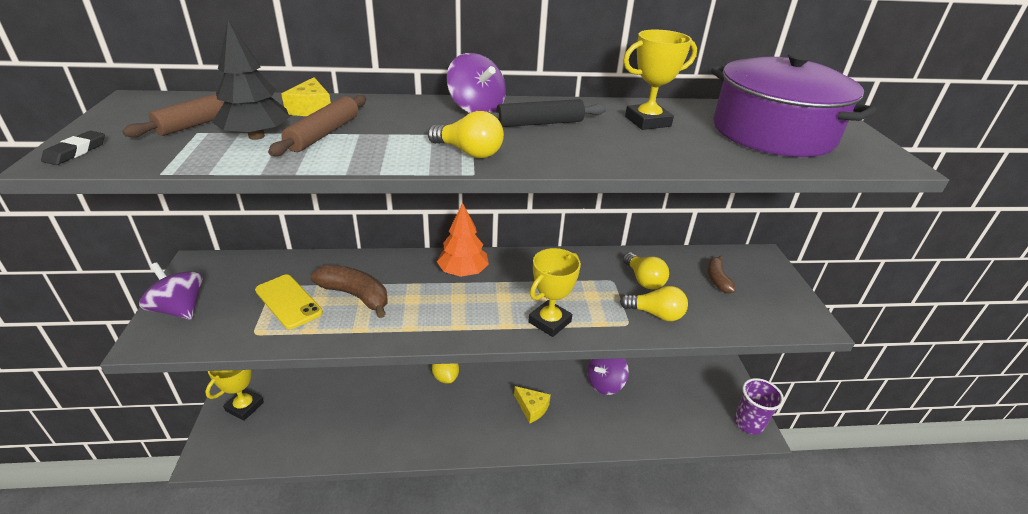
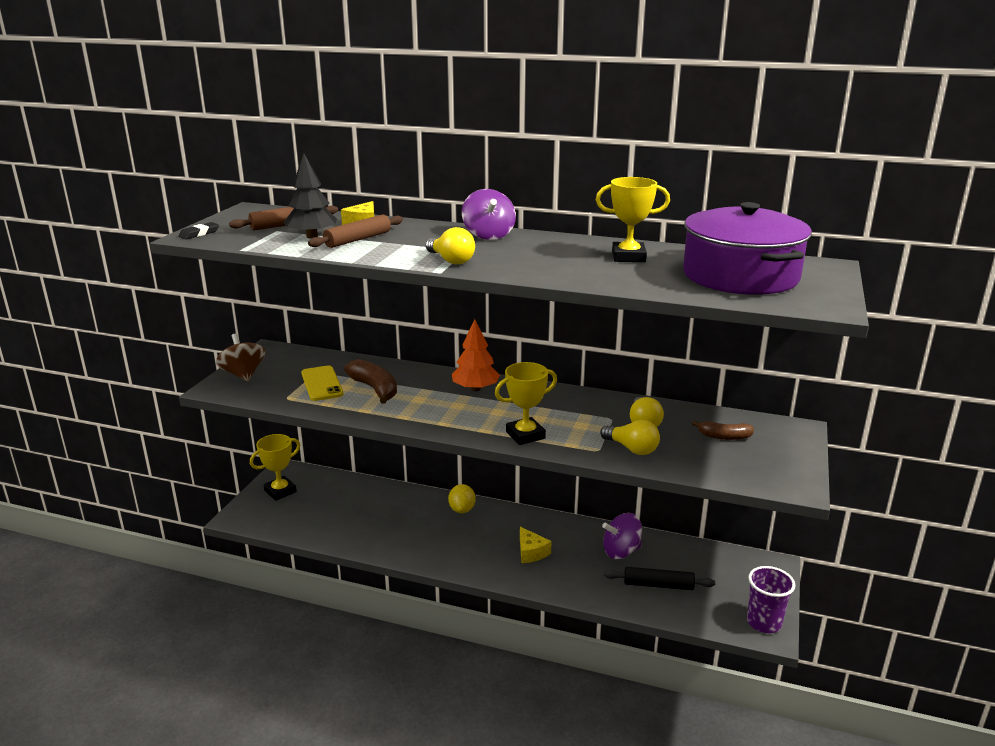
camera: 25 degrees right, 10 degrees down
(179, 309) = (243, 374): purple spinning top -> brown spinning top
(540, 123) = (530, 249): black rolling pin -> black rolling pin (658, 585)
(717, 279) = (724, 436): brown banana -> brown banana turned 105 degrees counterclockwise

